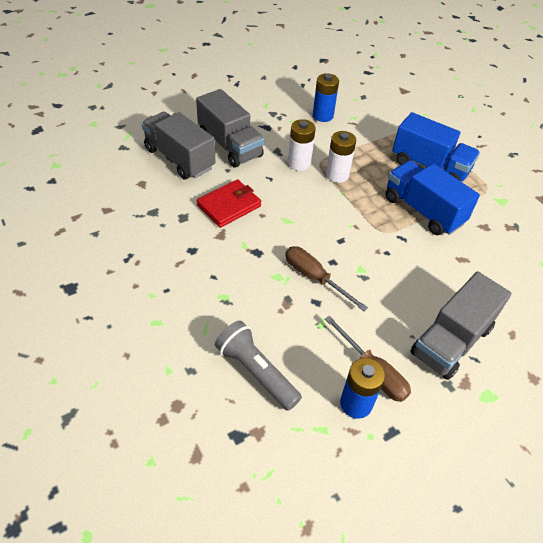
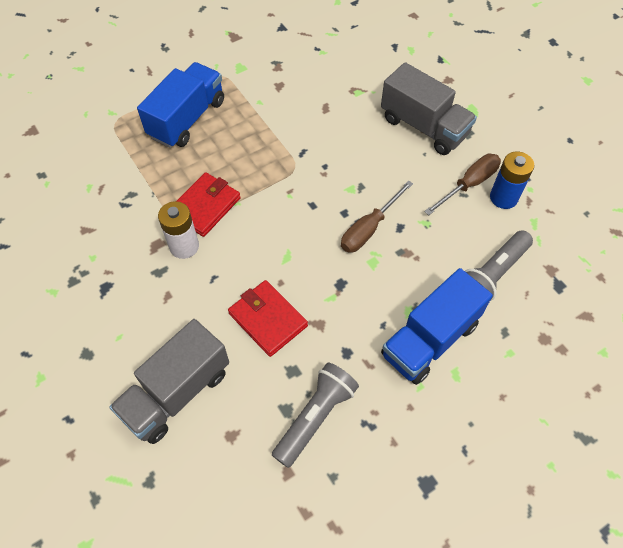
camera: 90 degrees left, 10 degrees up
(142, 227) = (315, 417): none -> grey flashlight
(230, 146) = (147, 330): grey truck -> none
(323, 116) = (83, 221): blue battery -> none
(337, 175) = (205, 206): white battery -> red wallet
(423, 211) = (260, 131): blue truck -> blue truck (430, 339)

